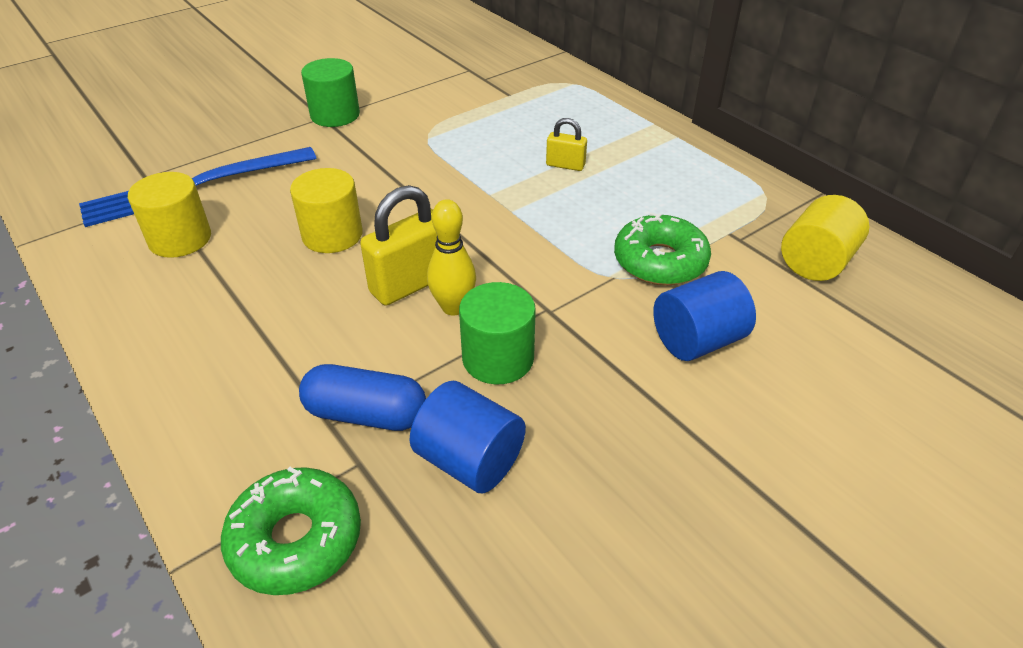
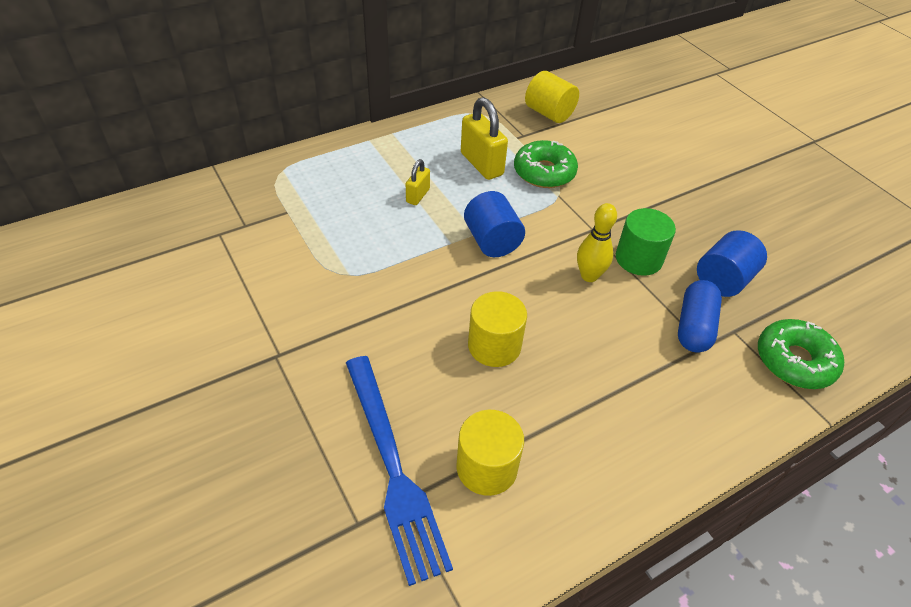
camera: 85 degrees left, 5 degrees up
(335, 115) = (275, 345): green cylinder -> none
(411, 283) = (562, 297): yellow padlock -> yellow padlock (481, 164)
(697, 341) = (618, 173): blue cylinder -> blue cylinder (492, 241)

